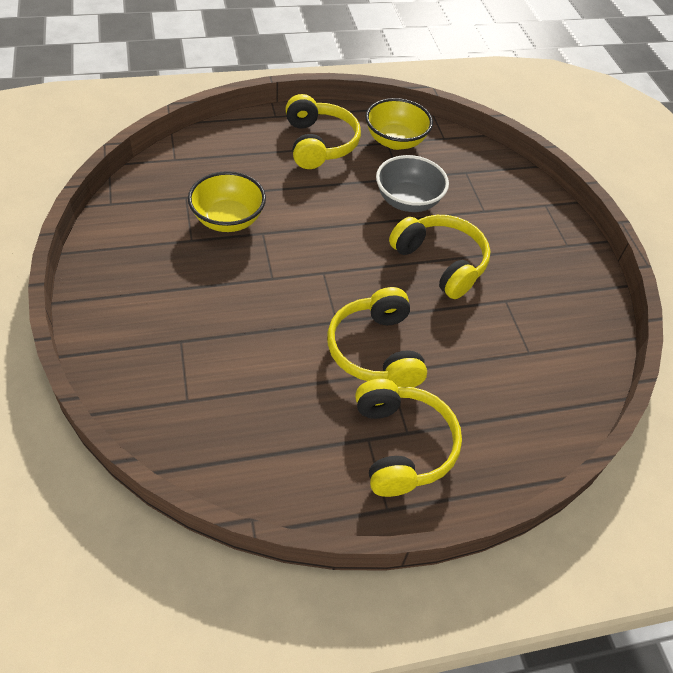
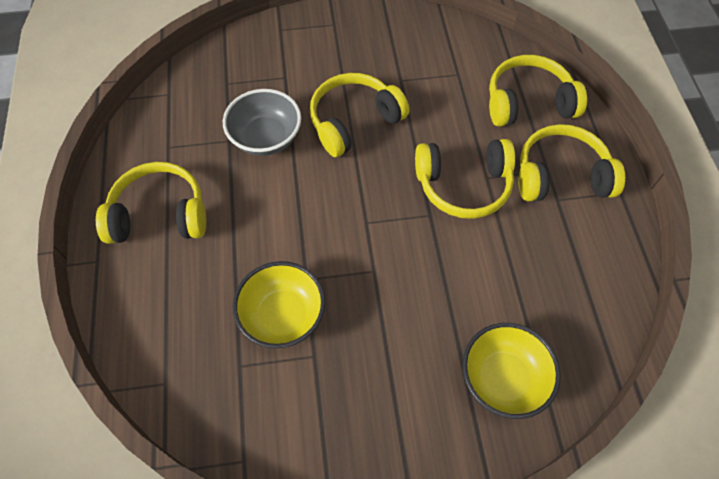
camera: 80 degrees left, 10 degrees up
(395, 141) = (166, 139): yellow bowl -> yellow bowl (503, 378)
(503, 421) = (528, 103): none -> yellow headphones

